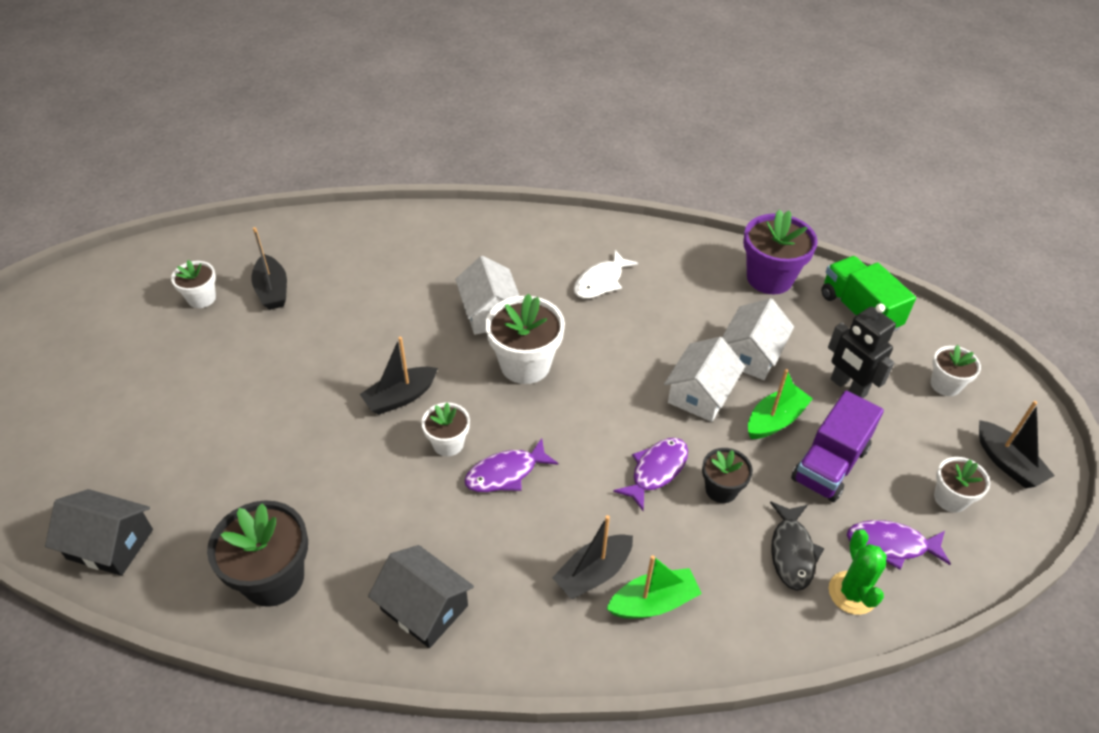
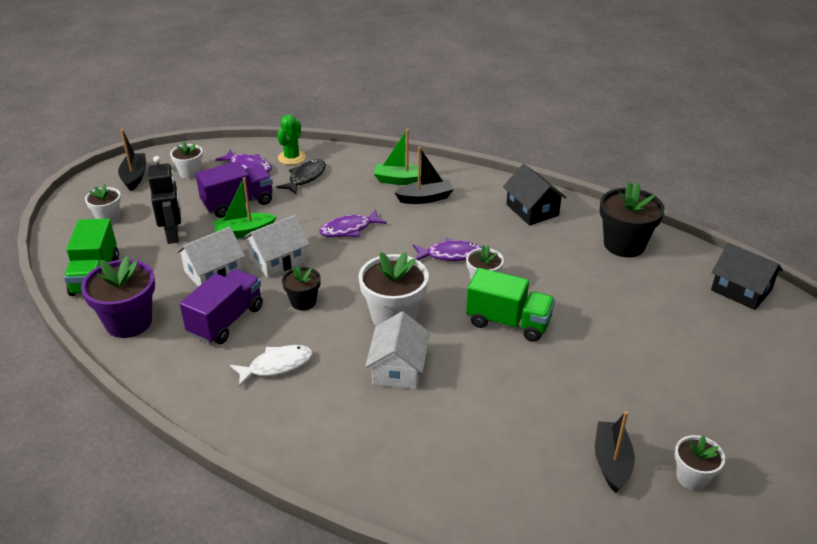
camera: 155 degrees left, 10 degrees down
(400, 397) = (508, 322): black boat -> green truck
(685, 307) = (226, 320): none -> purple truck
(721, 489) = (317, 210): black flower pot -> black flower pot (303, 302)

